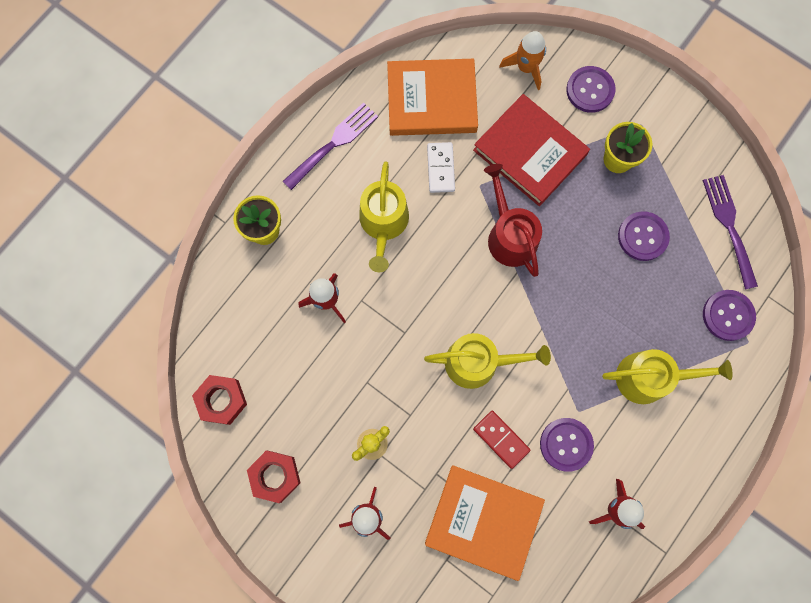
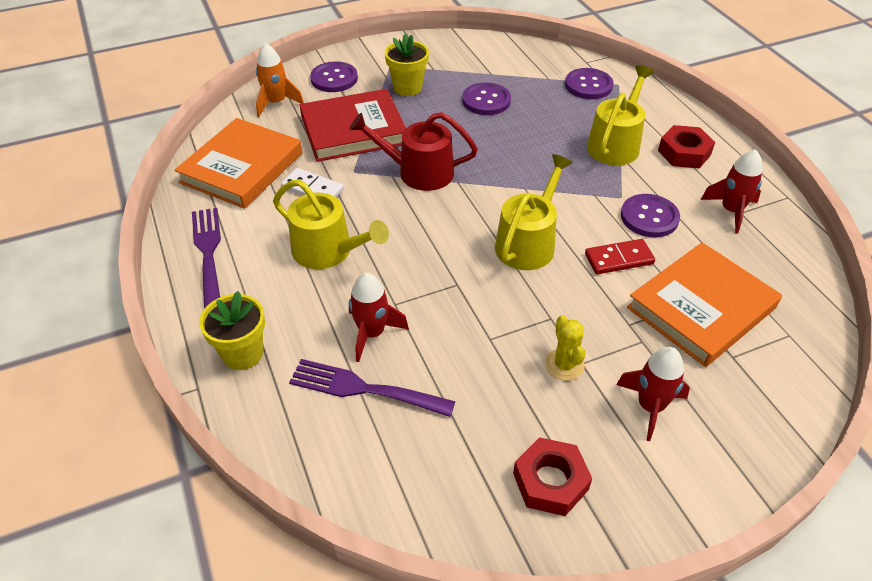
camera: 60 degrees left, 30 degrees down
(221, 400) = (414, 497): red nut -> red nut (684, 153)
(729, 227) = (514, 58): purple fork -> purple fork (365, 389)

